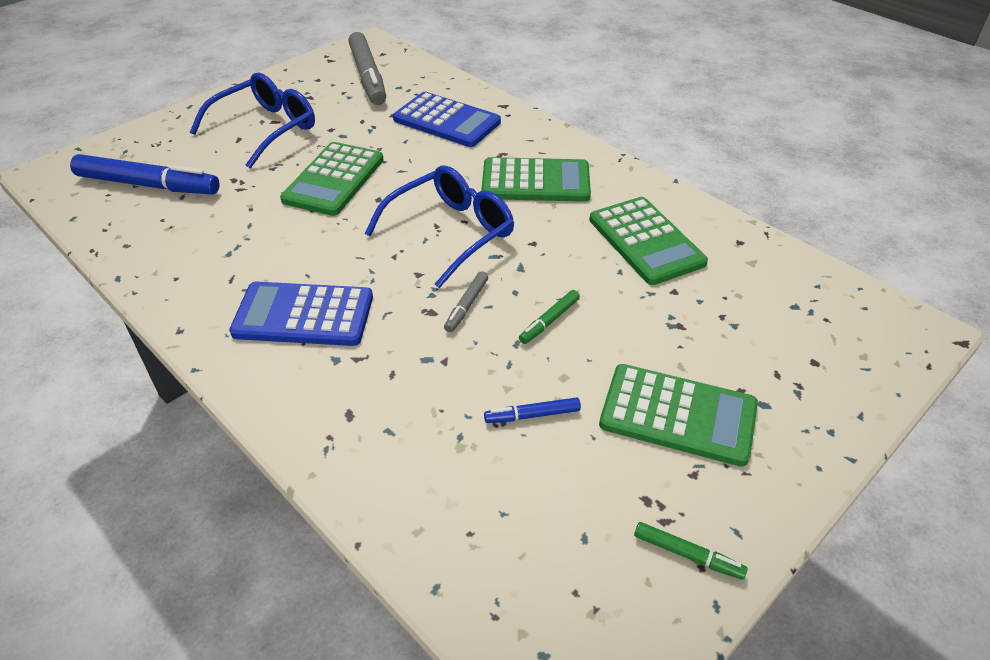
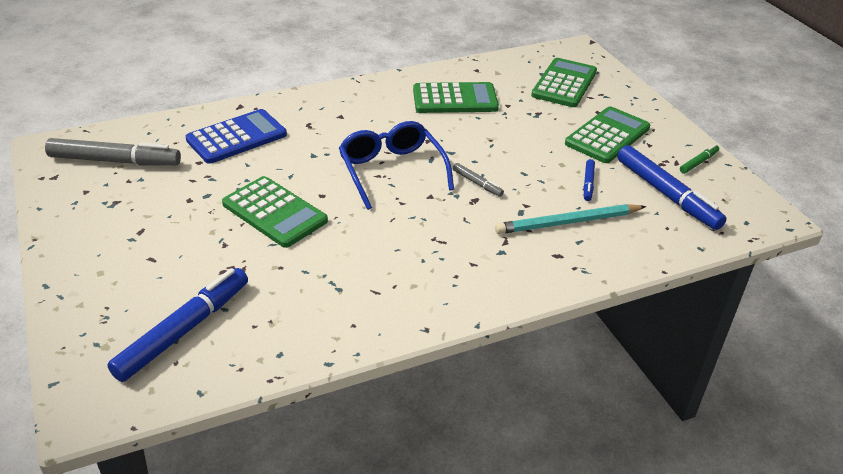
camera: 70 degrees left, 5 degrees down
(266, 128) = (149, 238): blue glasses -> none
(303, 315) = (445, 259): blue calculator -> none
(425, 411) = (568, 222): none -> turquoise pencil
(535, 181) = (357, 120): green calculator -> green calculator (564, 84)
(549, 321) = (510, 155): green marker -> none
(561, 520) = (667, 194): none -> blue marker

